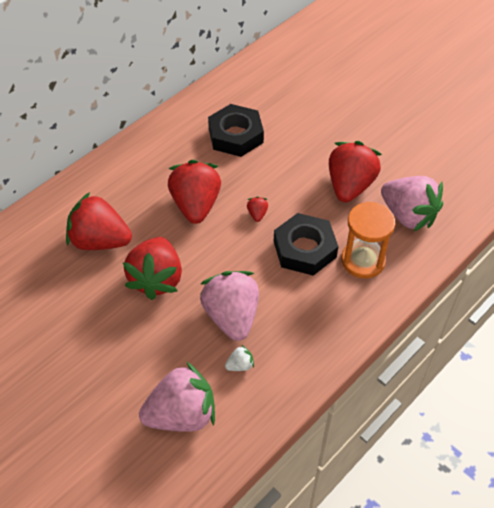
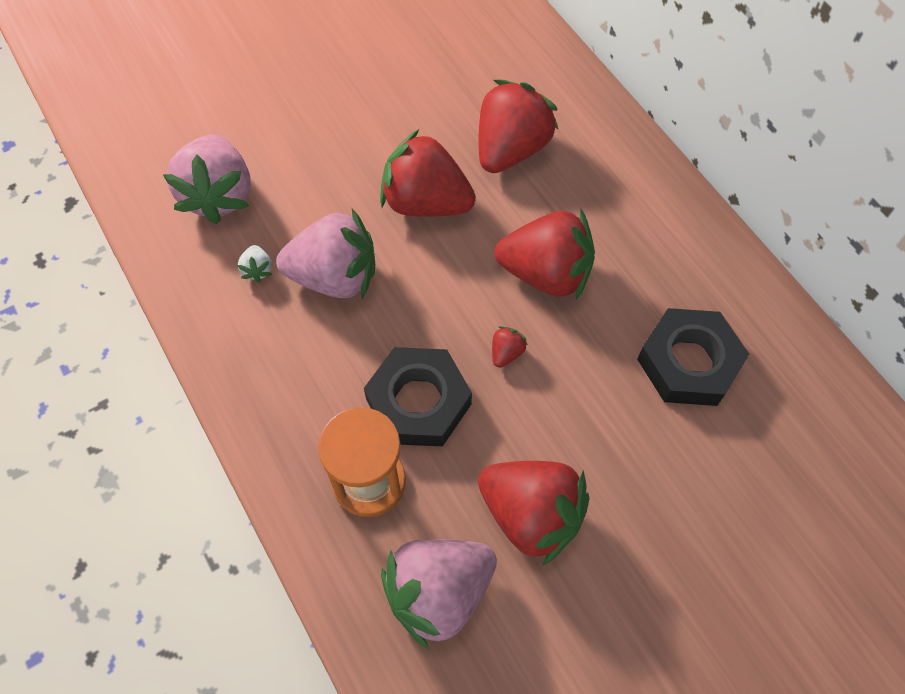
camera: 105 degrees right, 10 degrees up
(257, 214) = (506, 353): red strawberry -> red strawberry turned 75 degrees counterclockwise

